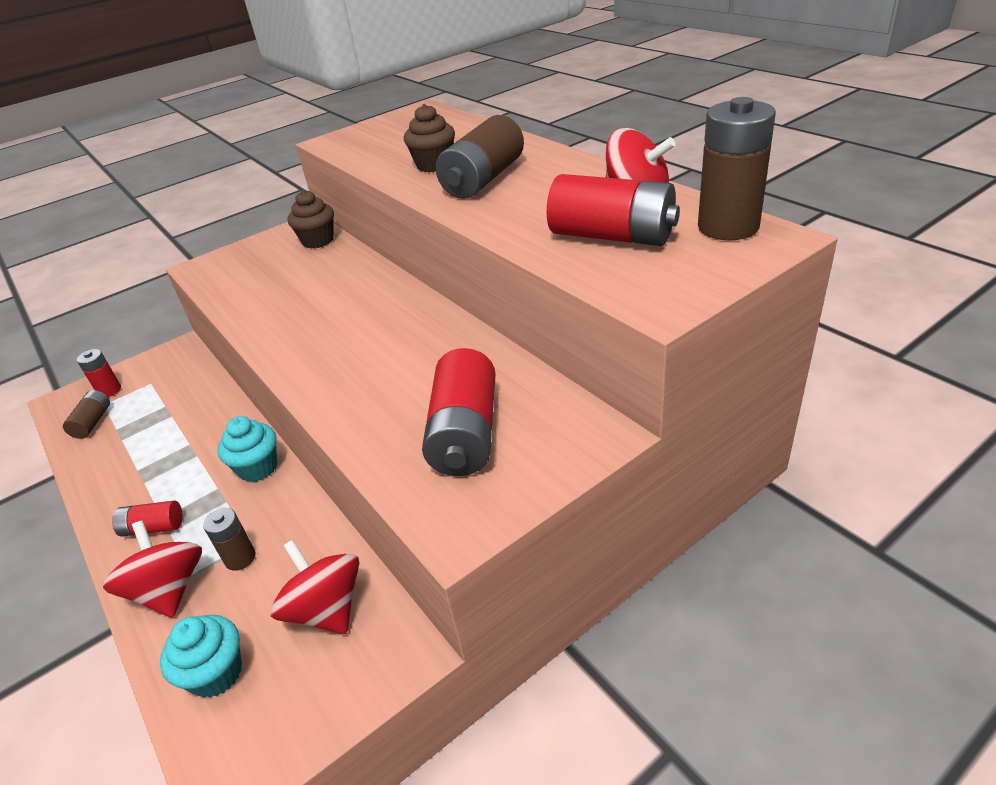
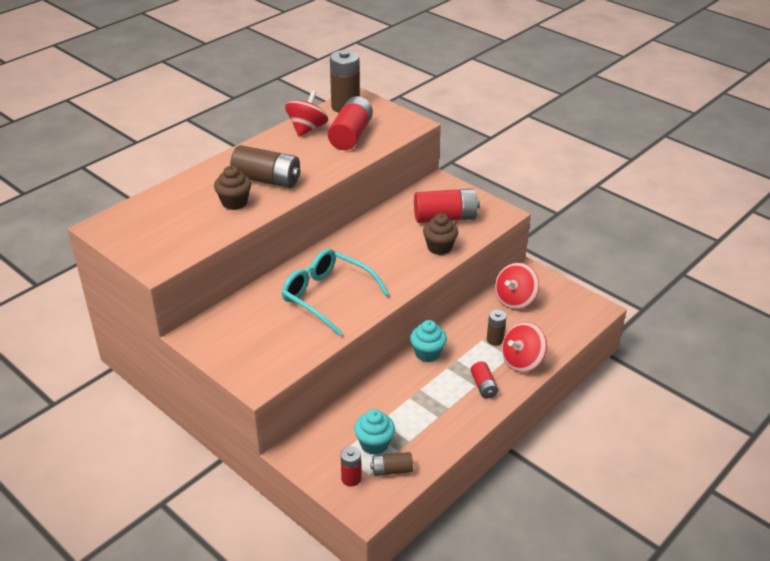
camera: 105 degrees left, 0 degrees up
(216, 673) = (558, 327): turquoise cupcake -> turquoise cupcake (374, 444)
(314, 306) = (327, 296): none -> turquoise glasses
(318, 241) = (225, 319): brown cupcake -> brown cupcake (439, 247)

